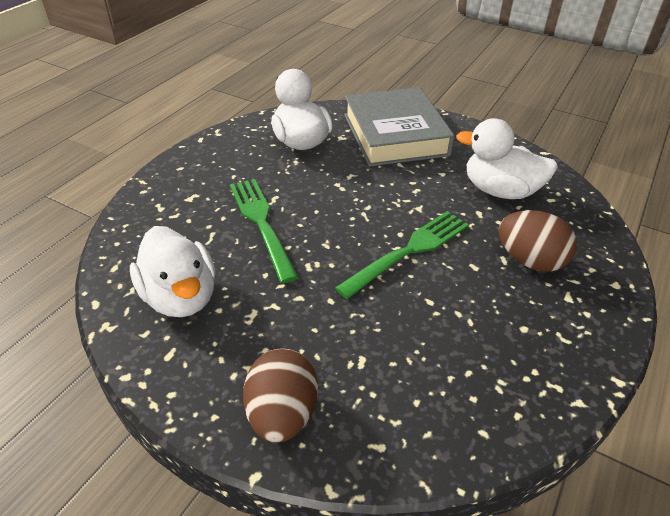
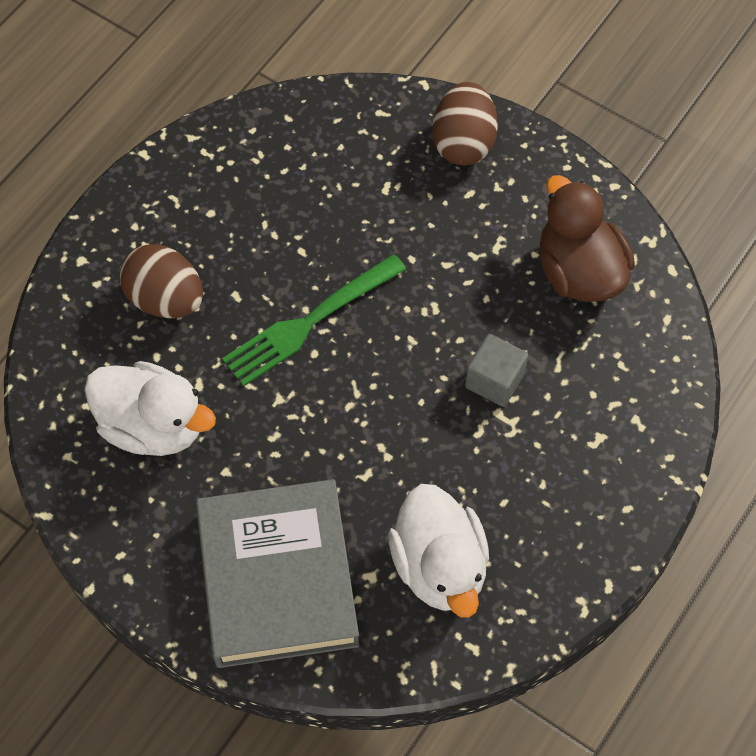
camera: 175 degrees left, 20 degrees up
(181, 297) = (579, 271): white duck -> brown duck
(261, 223) = (494, 380): green fork -> grey cube

